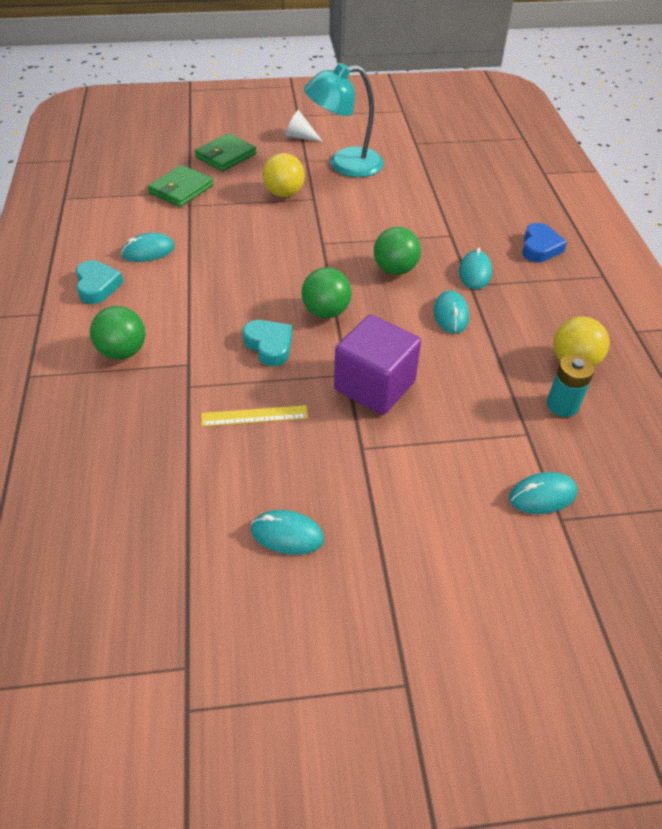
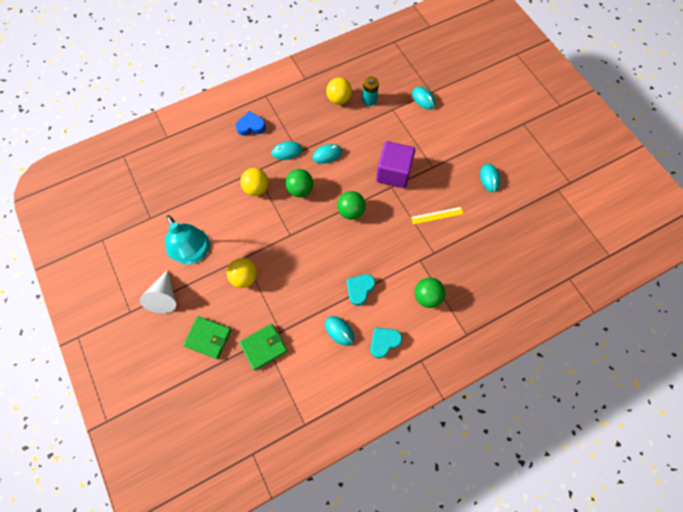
camera: 110 degrees left, 20 degrees up
(181, 189) = (263, 347): green wallet -> green wallet turned 45 degrees counterclockwise
(254, 416) = (437, 215): yellow ruler -> yellow ruler turned 75 degrees counterclockwise
(269, 346) = (389, 228): turquoise heart -> turquoise heart (360, 289)
(300, 137) = (164, 297): white cone -> white cone, size x1.52
(418, 230) = (256, 188): none -> yellow ball

